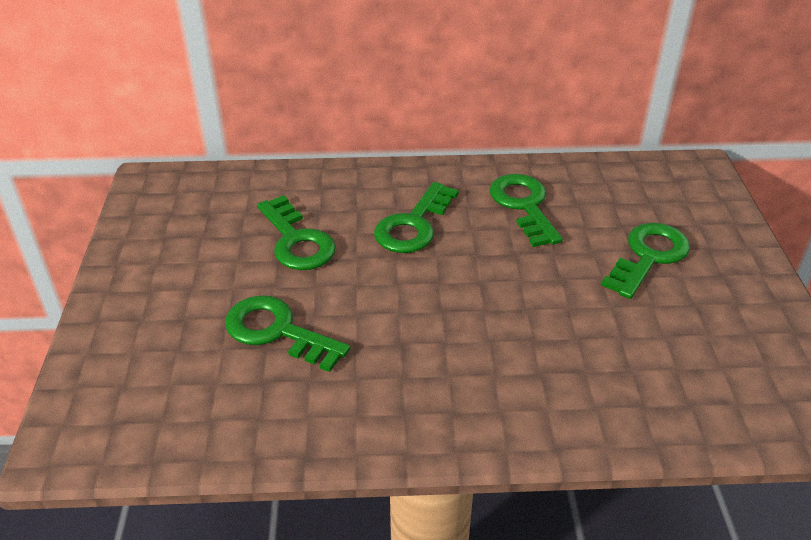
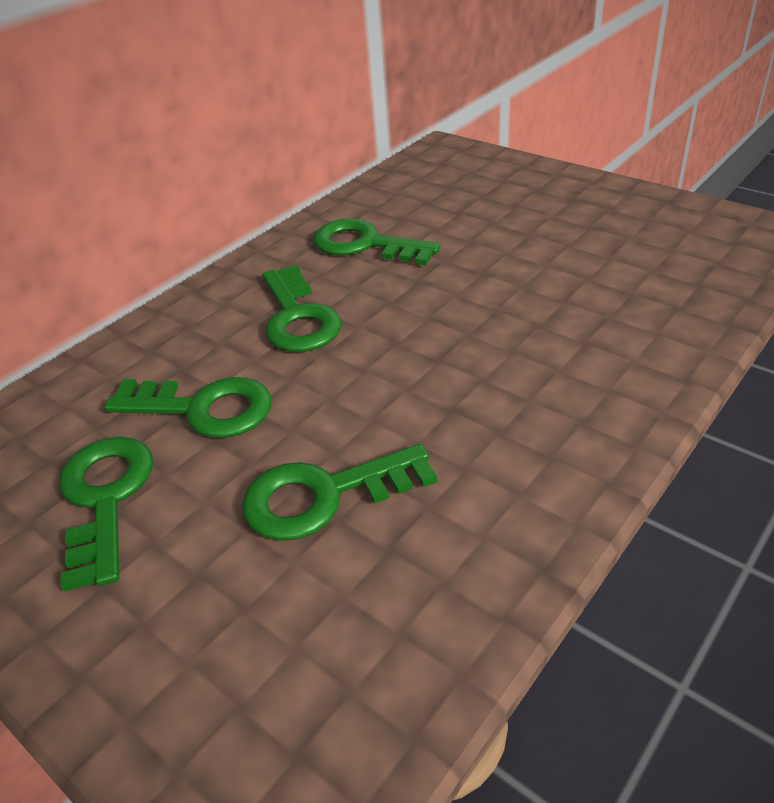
camera: 45 degrees left, 0 degrees up
(648, 257) = (511, 218): green key -> green key (105, 499)

